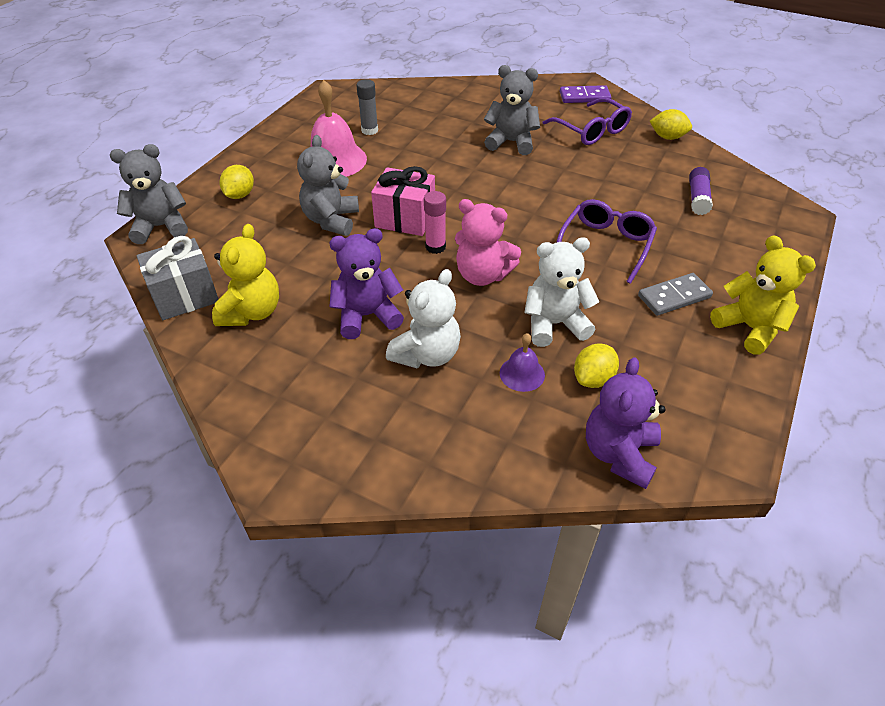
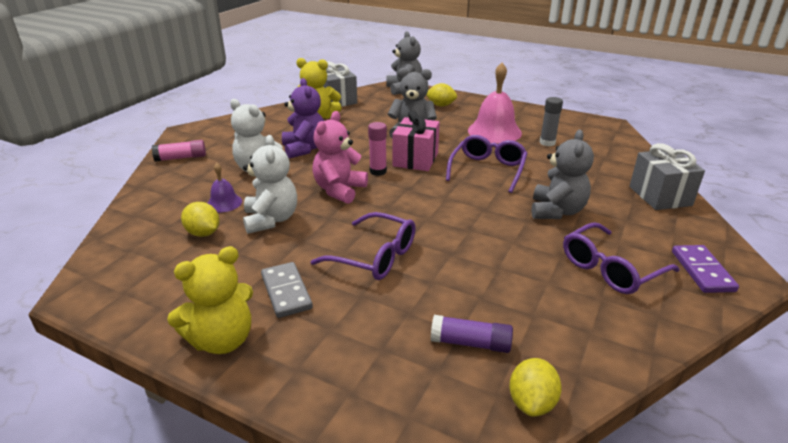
camera: 90 degrees right, 15 degrees down
(387, 457) = (181, 158): none -> pink glue stick
(432, 172) = (487, 170): none -> purple glasses
(480, 92) = (660, 196): none -> grey gift
(619, 454) = (126, 238): purple teddy bear -> none
(667, 137) = (626, 338): yellow lemon -> yellow lemon (531, 402)

